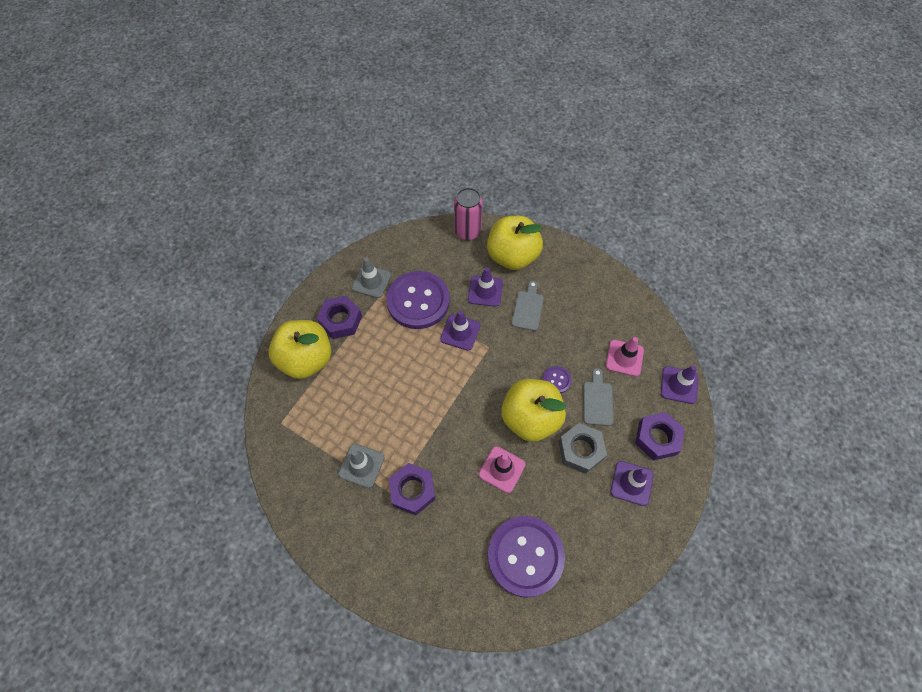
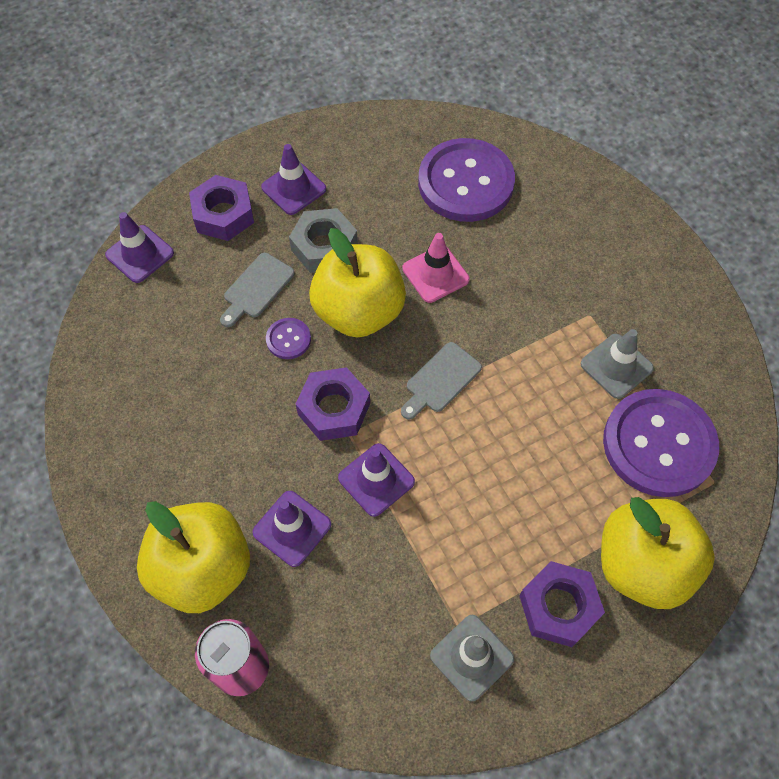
camera: 150 degrees left, 0 degrees up
(412, 490) = (562, 305): purple nut -> purple nut (334, 409)
(418, 301) = (411, 571): purple button -> purple button (658, 444)
(528, 308) = (248, 462): grey cutting board -> grey cutting board (441, 380)
(624, 358) = (175, 320): pink traffic cone -> none

